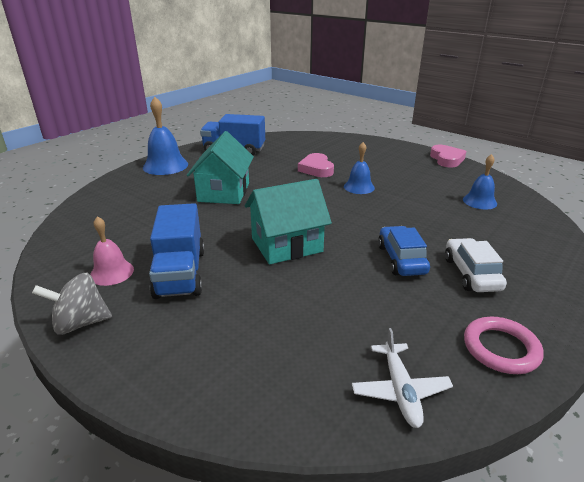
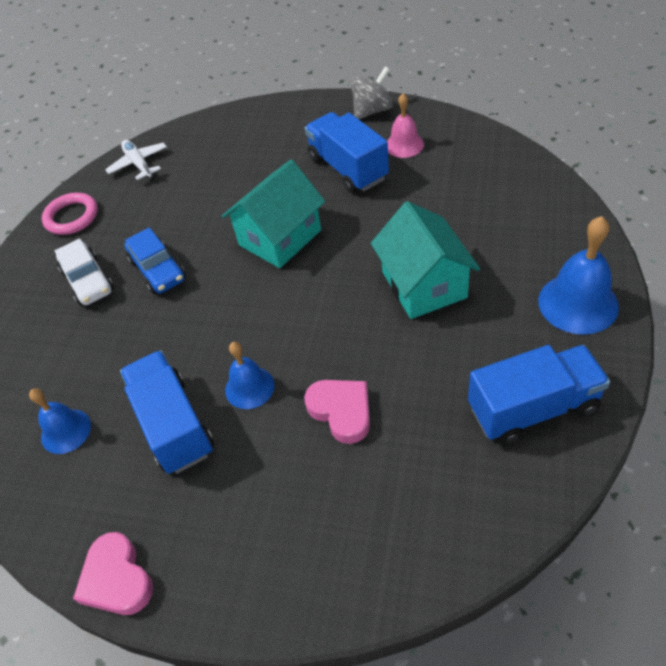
camera: 160 degrees right, 20 degrees up
(409, 187) = (174, 425): none -> blue truck

